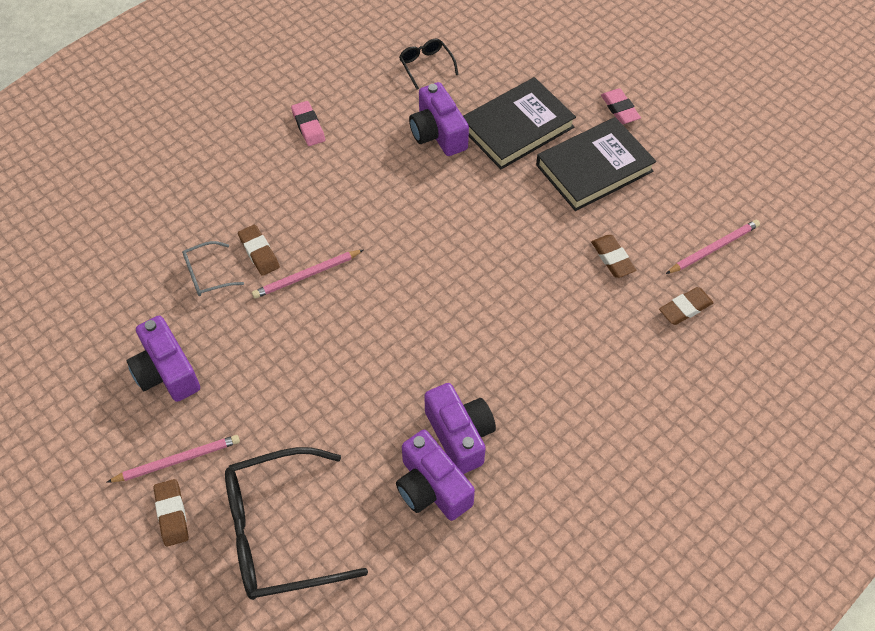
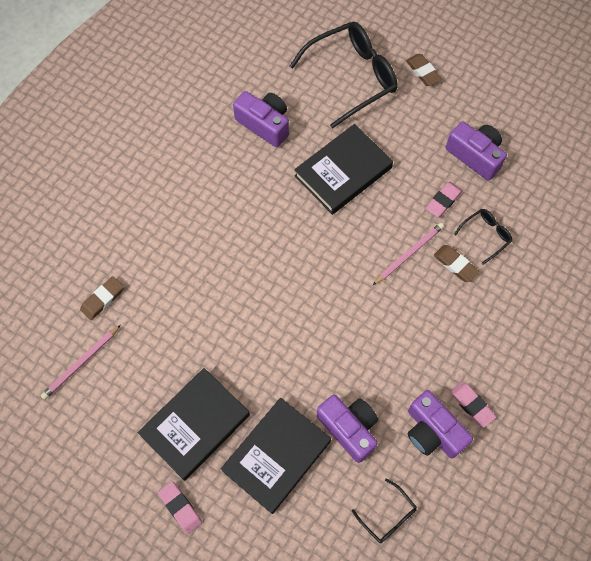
camera: 165 degrees right, 10 degrees up
(177, 460) = (436, 102): pink pencil -> none
(207, 274) = (485, 236): grey glasses -> black glasses
(236, 325) = (443, 201): none -> pink eraser
(347, 392) = (343, 172): none -> black book
(460, 435) = (255, 161): purple camera -> purple camera (432, 431)
(612, 258) = (166, 331): brown eraser -> none

